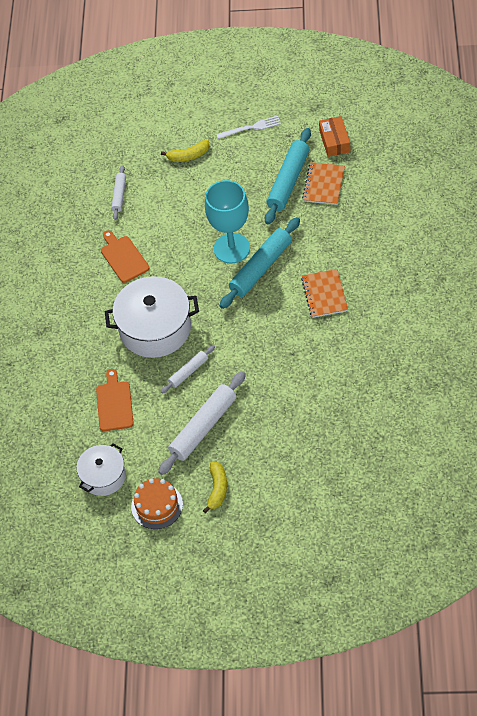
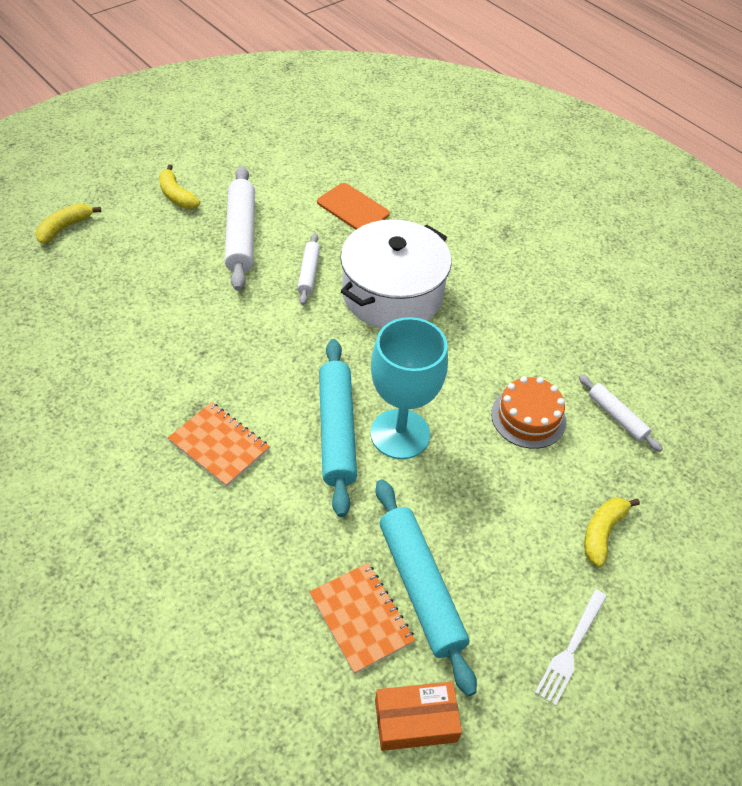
camera: 130 degrees right, 5 degrees down
(103, 476) = (301, 156): white pot -> none
(123, 257) = (517, 346): orange cutting board -> none
(157, 505) = (226, 159): orange cake -> orange cake (528, 417)
(310, 503) = (65, 227): none -> yellow banana
(334, 141) = (415, 721): orange box -> orange box turned 45 degrees counterclockwise

